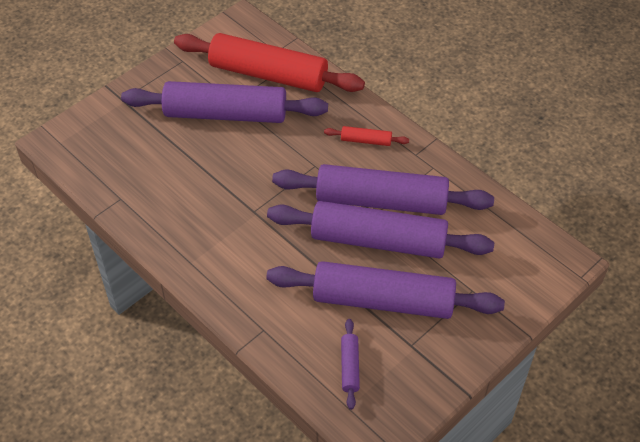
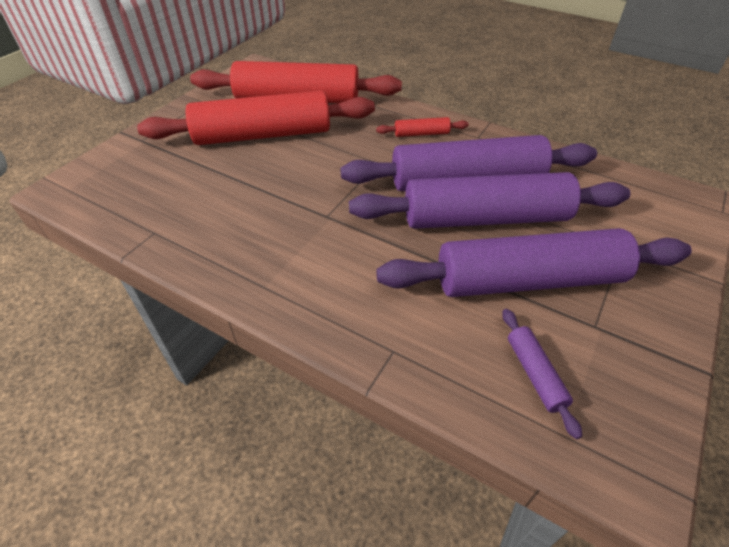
camera: 15 degrees left, 5 degrees down
(225, 114) = (263, 135): purple rolling pin -> red rolling pin

